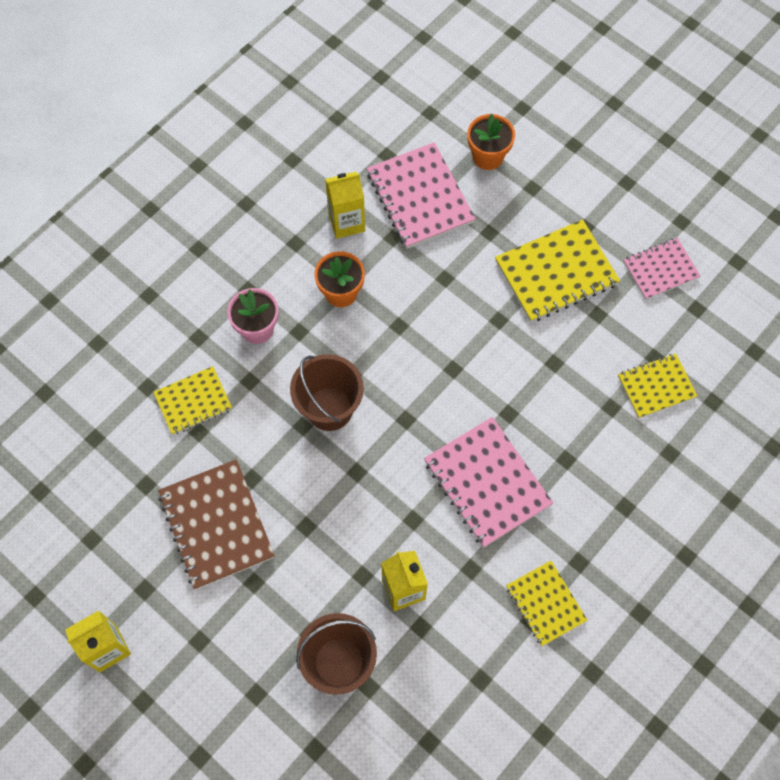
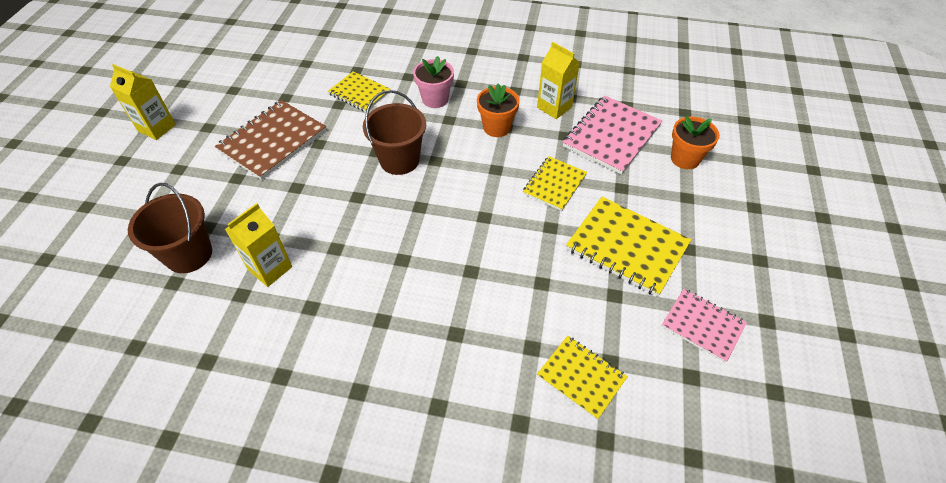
camera: 60 degrees right, 15 degrees down
(487, 483) = (397, 284): pink notebook -> none
(545, 603) = (303, 381): yellow notebook -> yellow notebook (554, 184)

